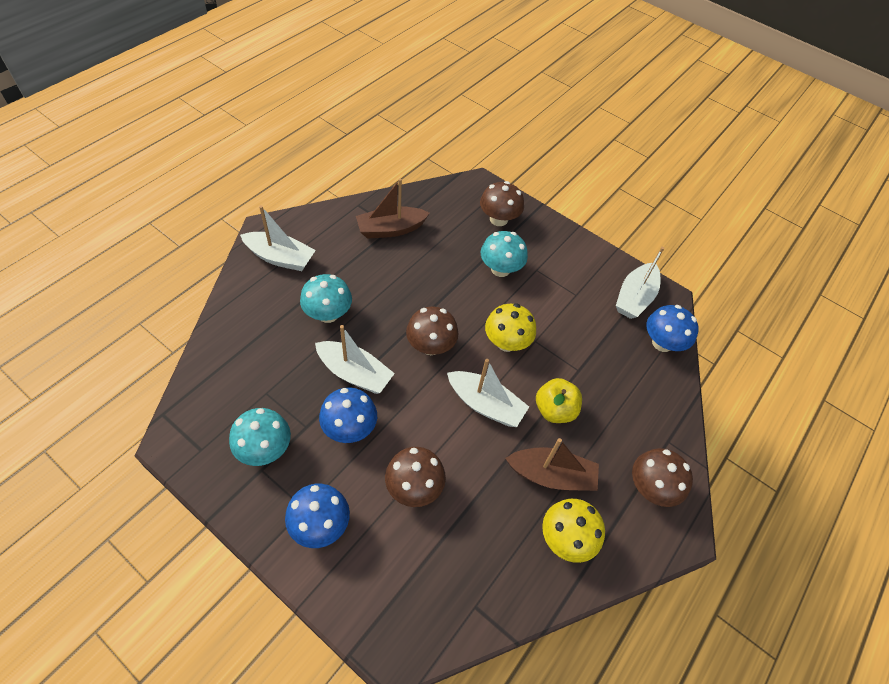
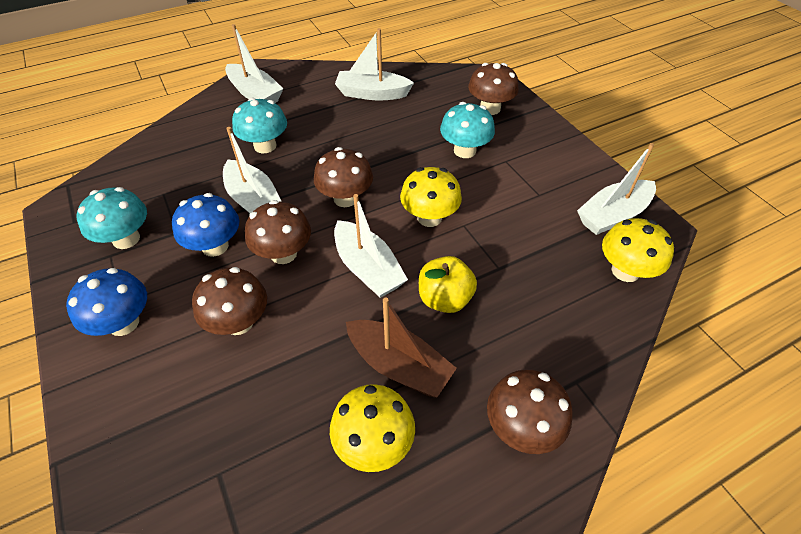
camera: 30 degrees right, 5 degrees down
(390, 229) = (372, 94): brown boat -> white boat
(411, 415) = (283, 253): none -> brown mushroom
(662, 343) = (625, 271): blue mushroom -> yellow mushroom

